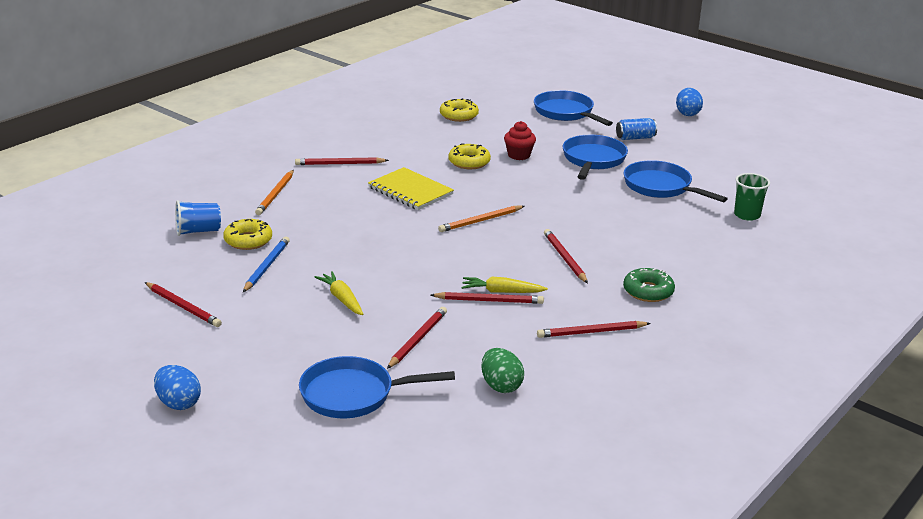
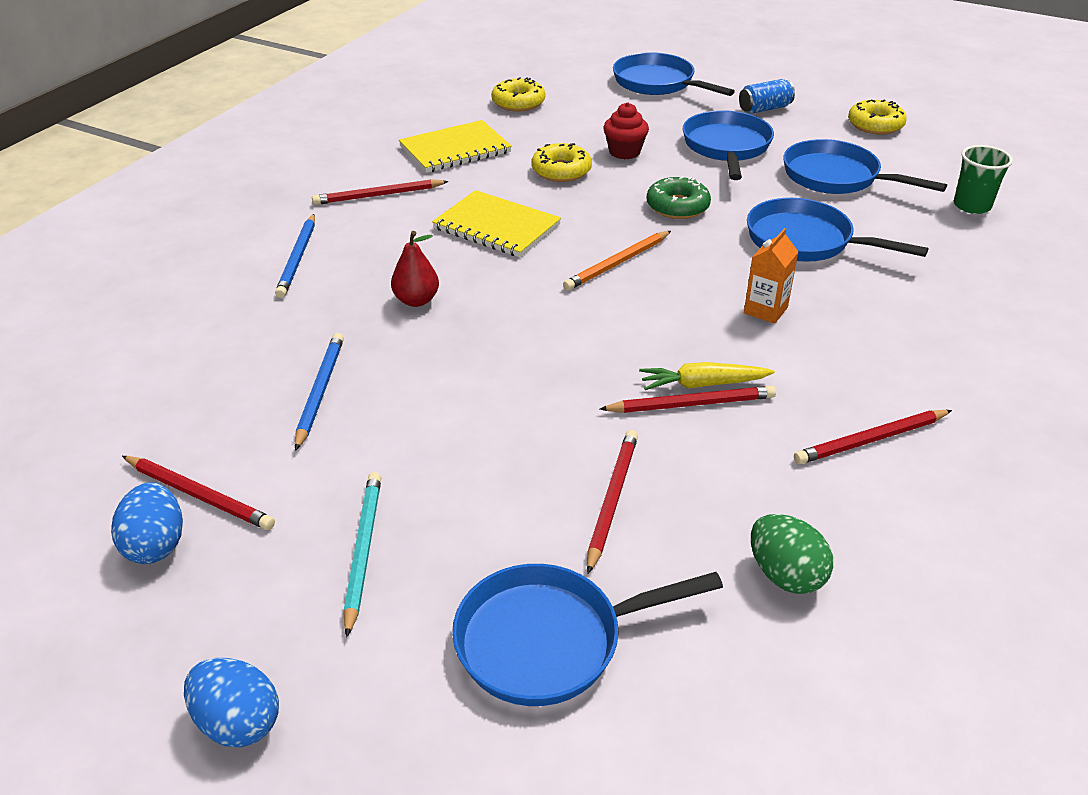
camera: 10 degrees left, 10 degrees up
(198, 231) = (192, 340): blue cup -> none
(248, 240) = (277, 346): yellow donut -> yellow donut (875, 125)
(266, 343) = (362, 551): none -> turquoise pencil
(275, 194) = (298, 258): orange pencil -> blue pencil
(342, 226) = (416, 300): none -> red pear
(342, 299) = (461, 437): yellow carrot -> none
(402, 141) = (455, 149): none -> yellow notebook
(564, 258) = (765, 310): red pencil -> orange carton
(615, 222) = (805, 241): none -> blue pan
(648, 291) = (912, 351): green donut -> green donut (677, 206)
(687, 113) = (811, 68): blue egg -> blue egg (156, 545)

